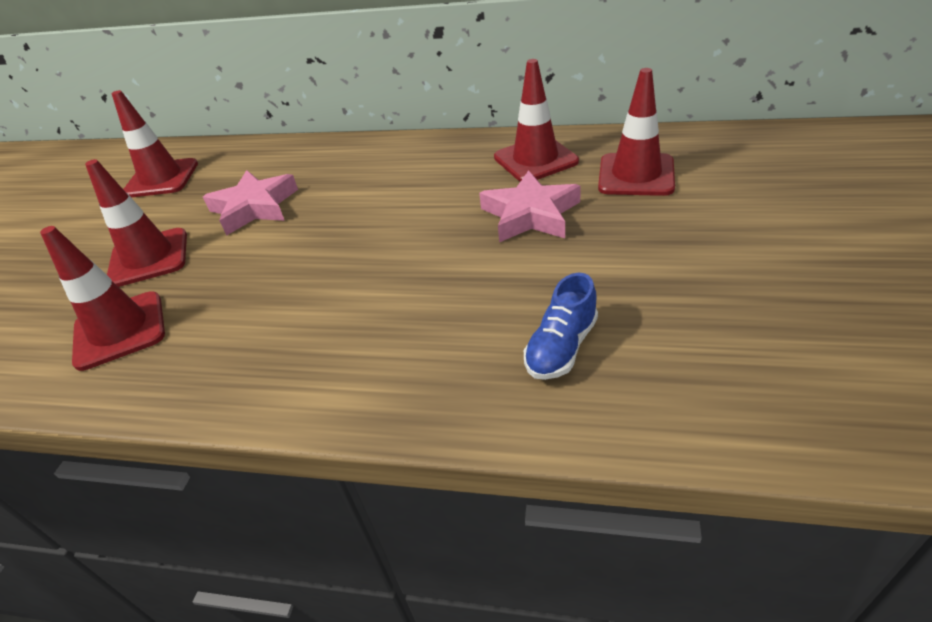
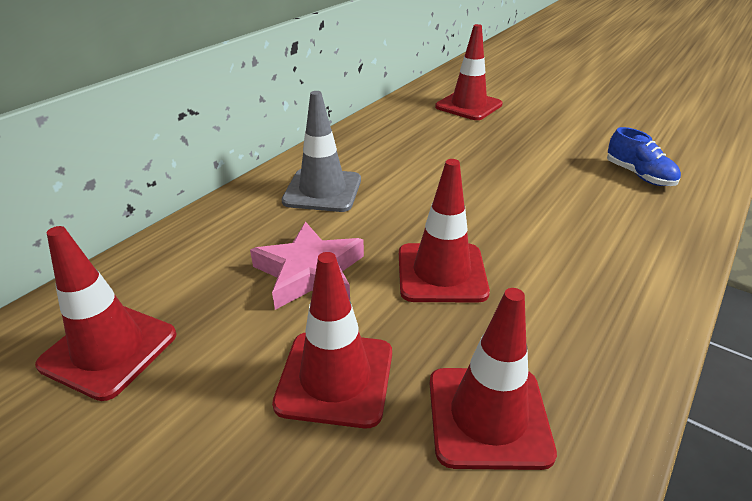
camera: 70 degrees left, 5 degrees down
(371, 169) = (322, 190): none -> grey traffic cone
(530, 214) = (481, 146): pink star -> none
(535, 159) = (406, 126): red traffic cone -> red traffic cone (441, 273)

